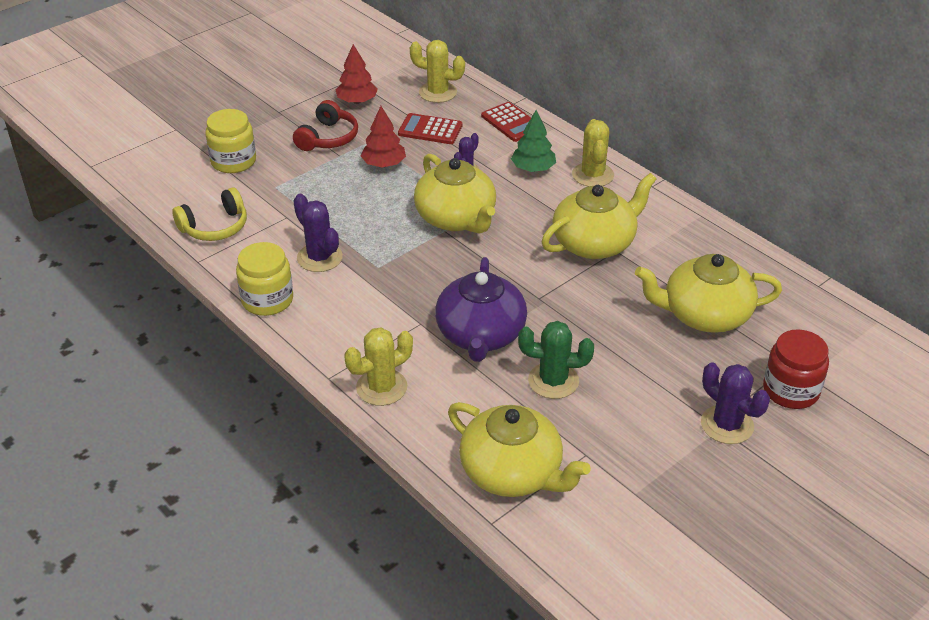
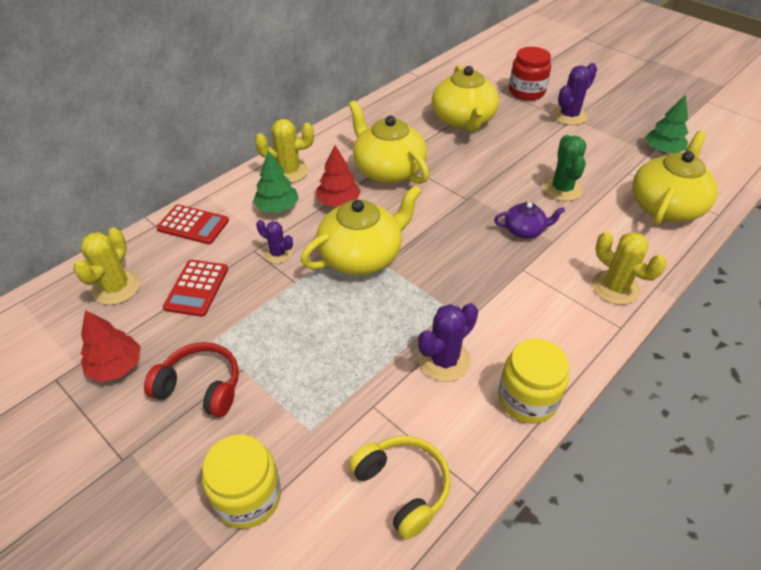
camera: 95 degrees left, 5 degrees up
(384, 164) = (264, 323): red tree -> red tree (338, 202)
(480, 335) = (524, 230): purple teapot -> purple teapot, size x0.52
(511, 123) = (193, 225): red calculator -> red calculator turned 60 degrees clockwise
(639, 508) = (662, 150): none -> green tree

